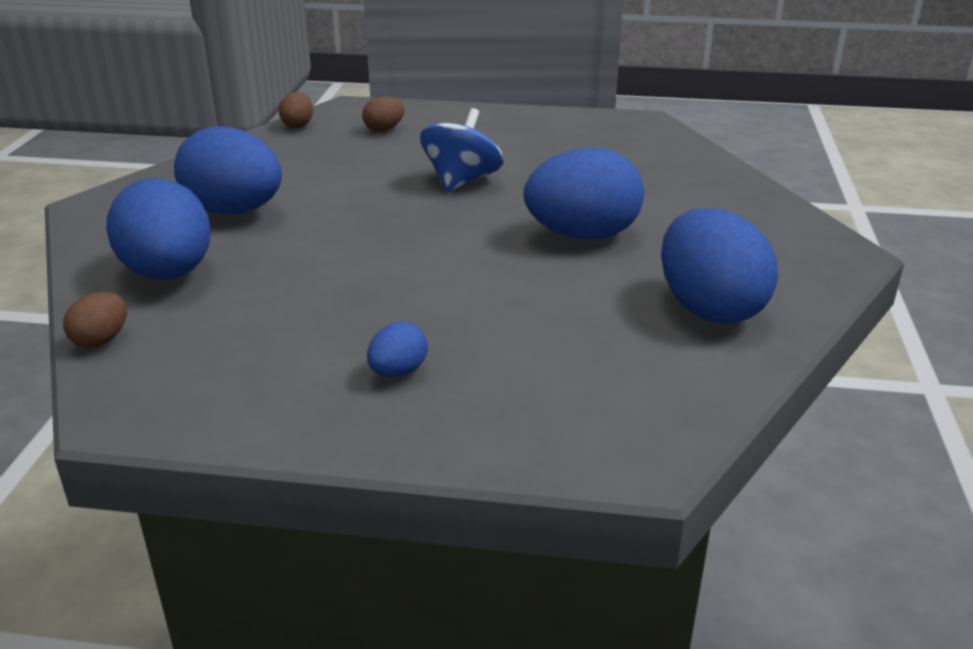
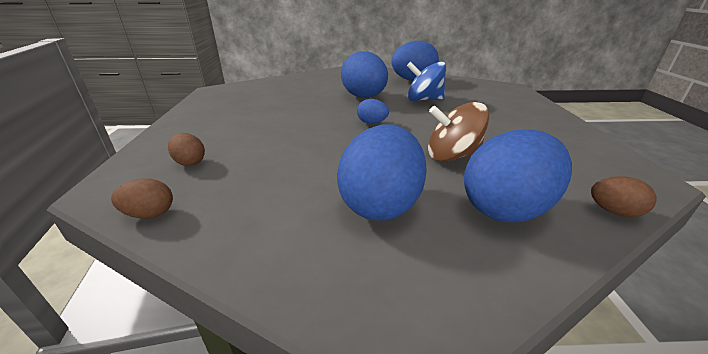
camera: 100 degrees left, 0 degrees up
(301, 270) = (452, 156): none -> brown spinning top
(398, 372) = (515, 120): blue egg -> blue egg (372, 123)
(461, 181) = (303, 125): blue spinning top -> blue spinning top (424, 100)

